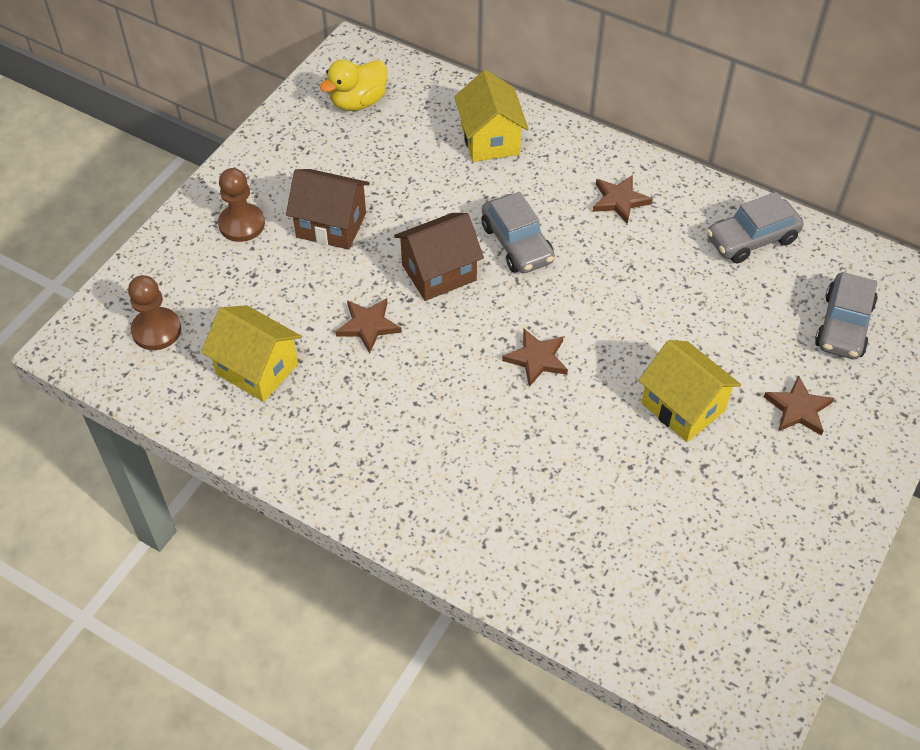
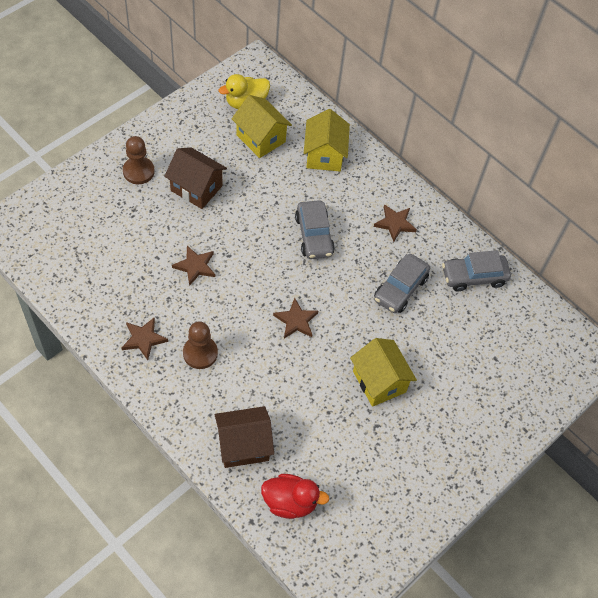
camera: 10 degrees right, 5 degrees up
(156, 330) = (59, 231): brown pawn -> brown pawn (200, 353)
(257, 369) = (114, 276): yellow house -> yellow house (261, 138)
(439, 272) = (255, 242): brown house -> brown house (243, 445)
(626, 604) = (290, 502): none -> red duck
(798, 409) = (455, 405): brown star -> brown star (143, 339)
(843, 325) = (510, 356): grey car -> grey car (400, 289)

